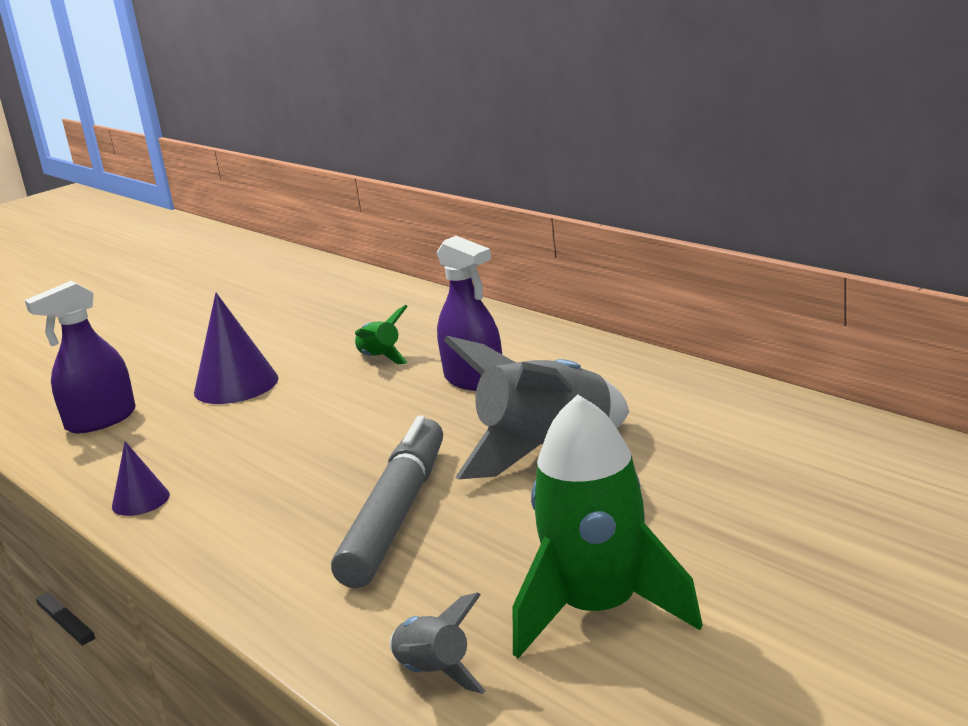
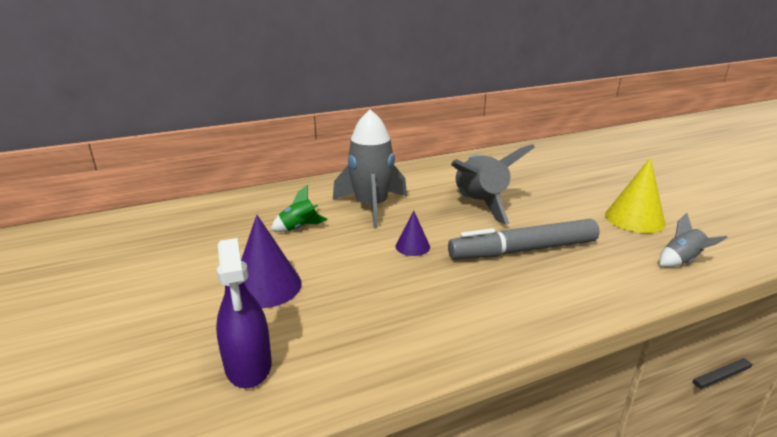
camera: 75 degrees left, 5 degrees up
(140, 500) = (437, 346): purple cone -> purple cone (412, 246)
(397, 515) = (523, 250): grey marker -> grey marker turned 45 degrees counterclockwise
(474, 380) = (371, 207): purple spray bottle -> grey rocket
(598, 611) = (634, 219): green rocket -> yellow cone

